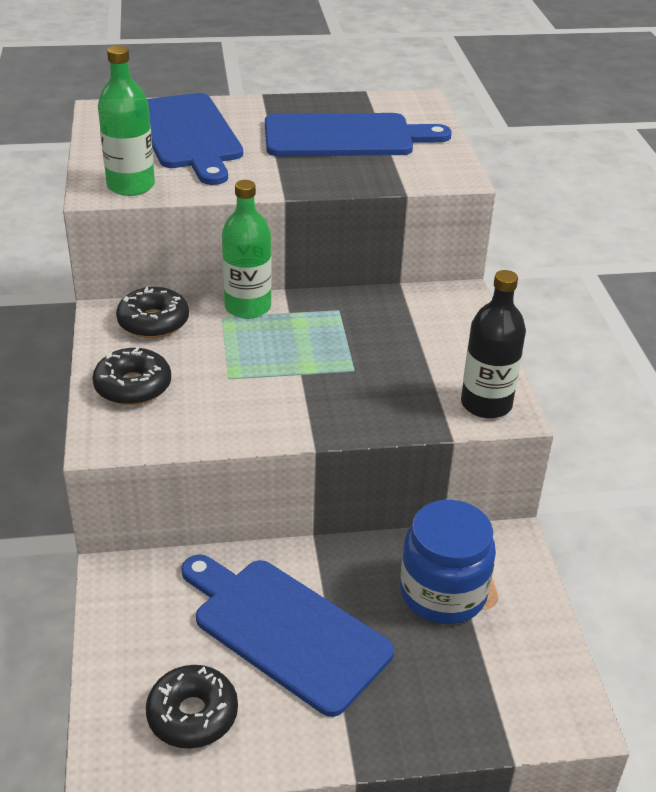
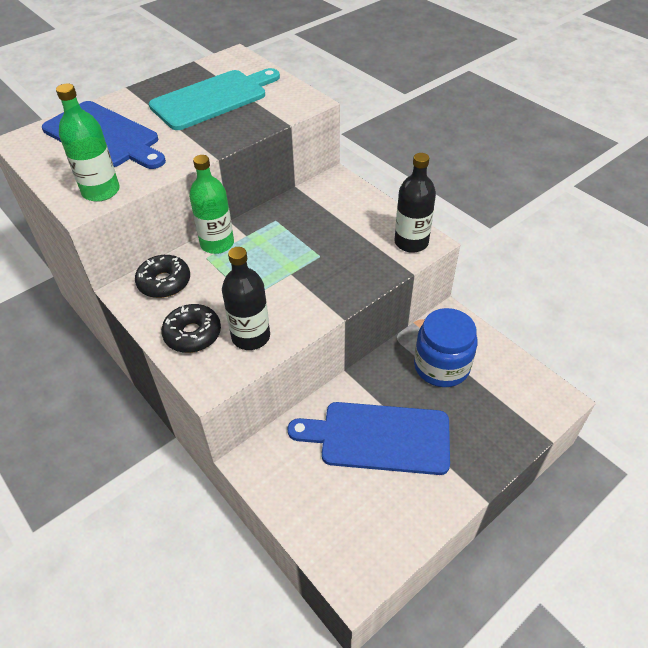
camera: 30 degrees left, 10 degrees up
(191, 418) = (251, 336): none -> black bottle
(192, 715) = (372, 520): black donut -> none
(345, 137) = (213, 99): blue cutting board -> turquoise cutting board

